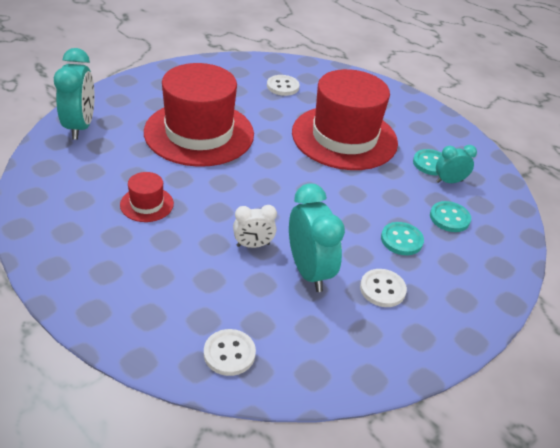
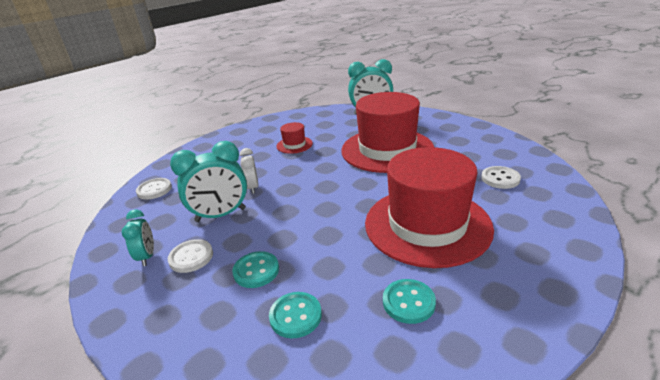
camera: 95 degrees right, 10 degrees down
(449, 181) = (373, 321): turquoise clock -> turquoise clock (147, 256)

